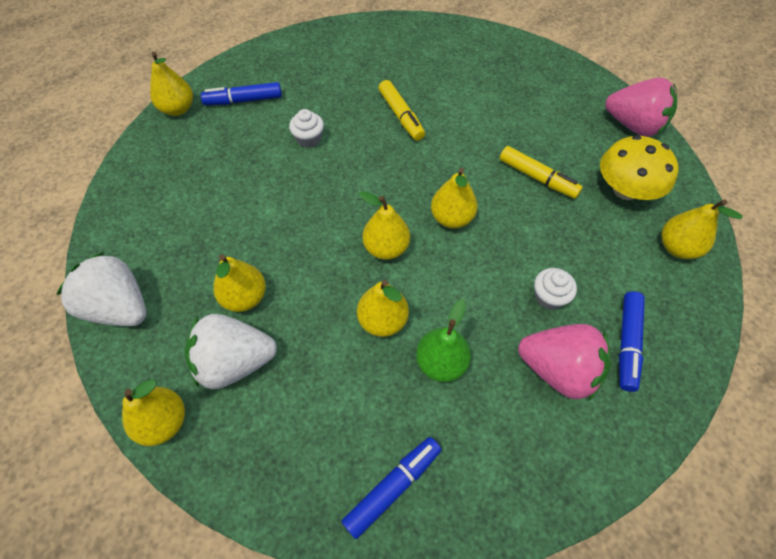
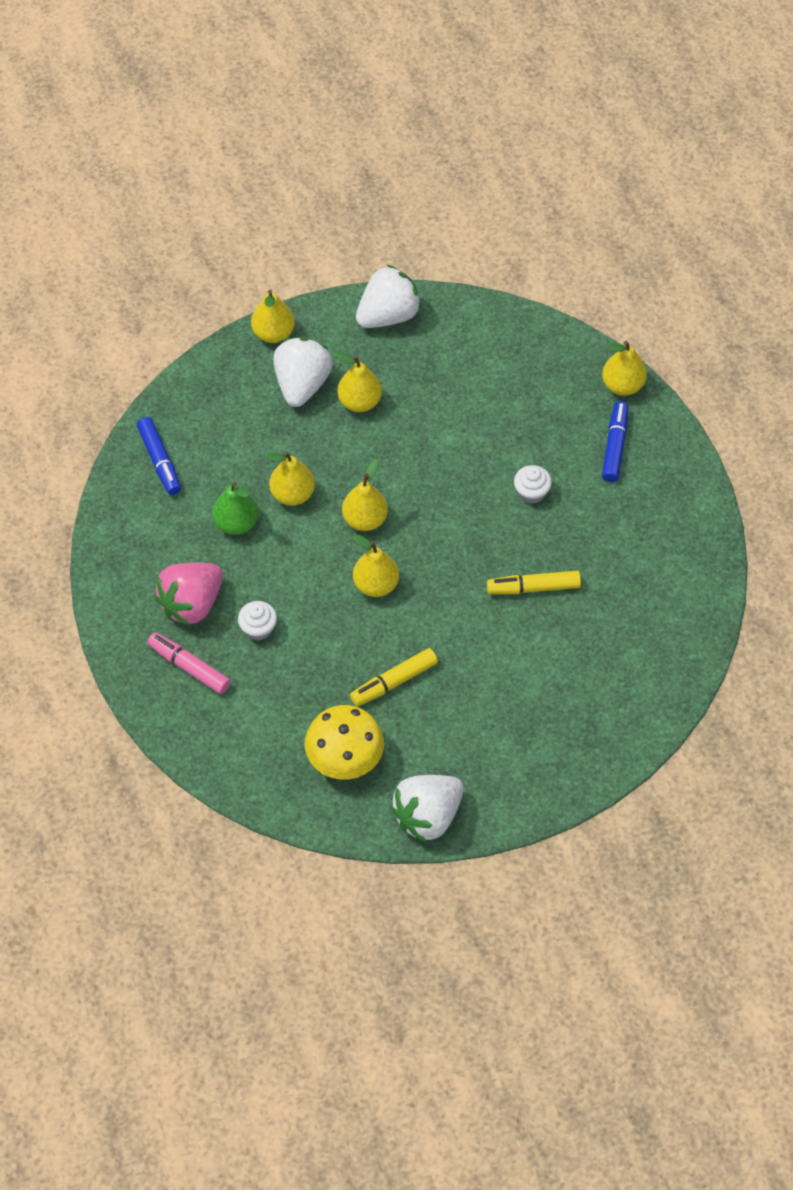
camera: 110 degrees right, 0 degrees up
(627, 343) = (189, 667): blue marker -> pink marker
(633, 126) = (427, 816): pink strawberry -> white strawberry
(677, 247) = (259, 764): yellow pear -> none

